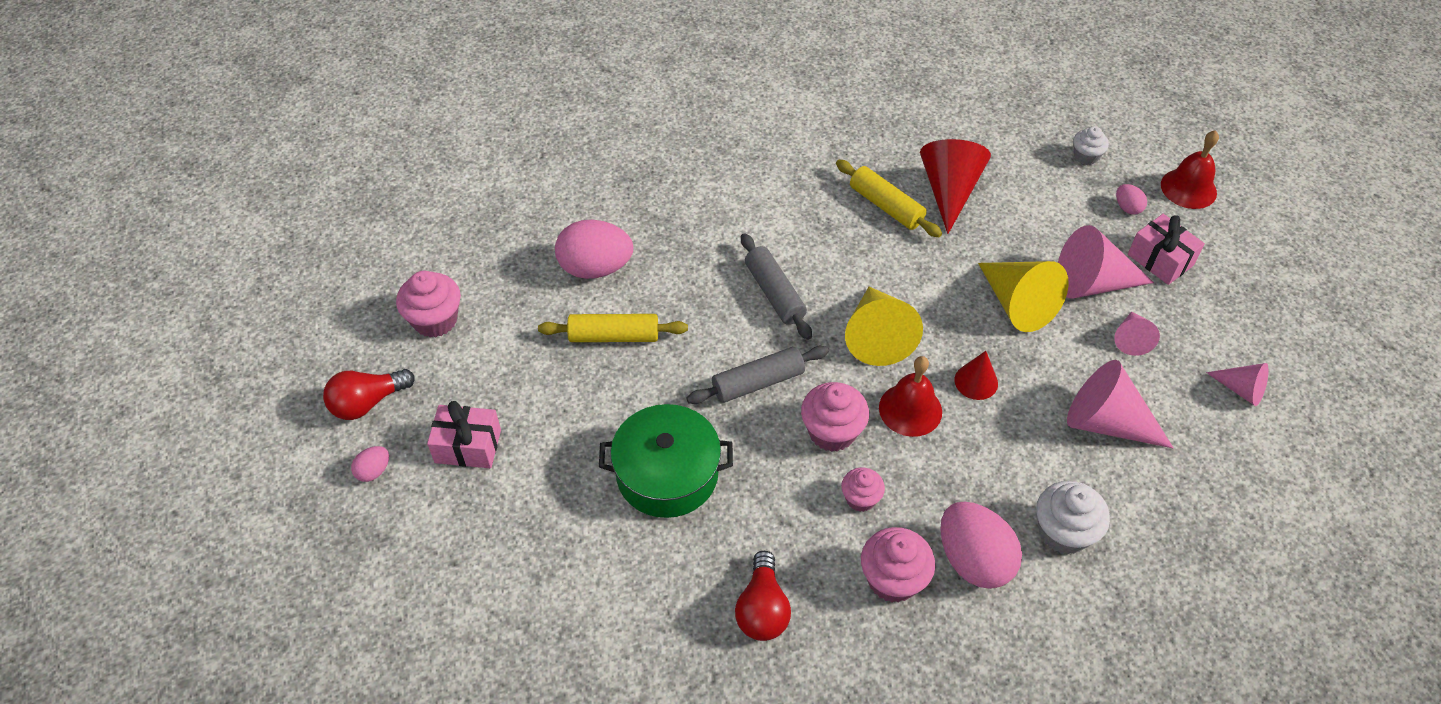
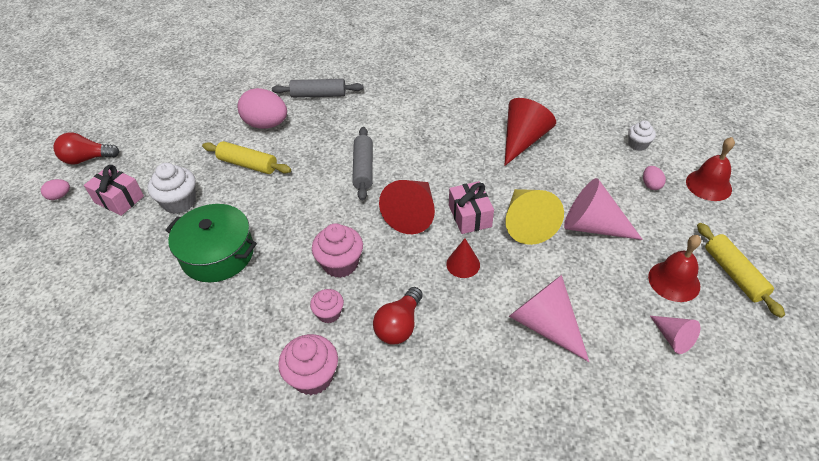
camera: 25 degrees right, 5 degrees down
(435, 320) = (157, 127): pink cupcake -> none
(758, 382) = (314, 218): grey rolling pin -> grey rolling pin (318, 95)
(762, 609) = (212, 362): red light bulb -> red light bulb (399, 325)
(876, 336) = (412, 213): yellow cone -> red cone
(886, 206) = (473, 138): yellow rolling pin -> yellow rolling pin (734, 274)
(910, 409) = (403, 267): red bell -> red bell (674, 281)
(973, 560) = (379, 386): pink egg -> none
(1063, 532) = (461, 392): white cupcake -> white cupcake (179, 202)
(1131, 339) = (601, 272): pink cone -> none
(1160, 260) = (657, 226): pink gift -> pink gift (470, 216)

